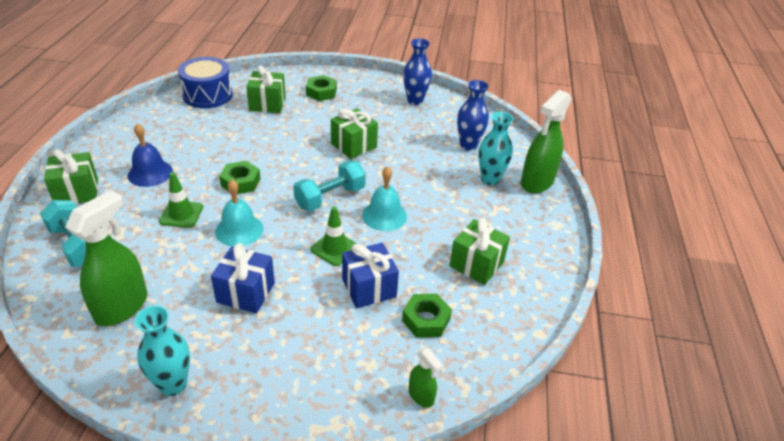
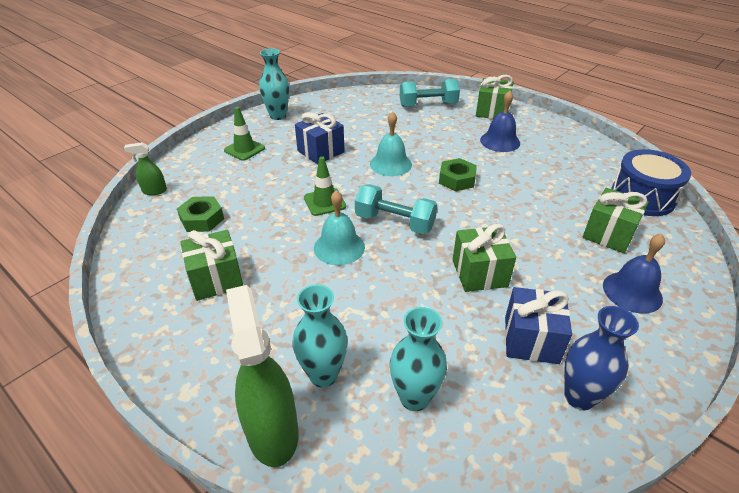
camera: 125 degrees right, 0 degrees up
(122, 307) = (354, 111): green spray bottle -> none
(181, 214) = (432, 144): green traffic cone -> green traffic cone (244, 149)
(321, 92) = (632, 292): green nut -> blue bell
(330, 197) = (394, 222): turquoise dumbbell -> turquoise dumbbell turned 60 degrees counterclockwise
(369, 288) = (264, 204): blue gift -> blue gift (531, 339)
(468, 145) = (414, 398): blue vase -> turquoise vase

